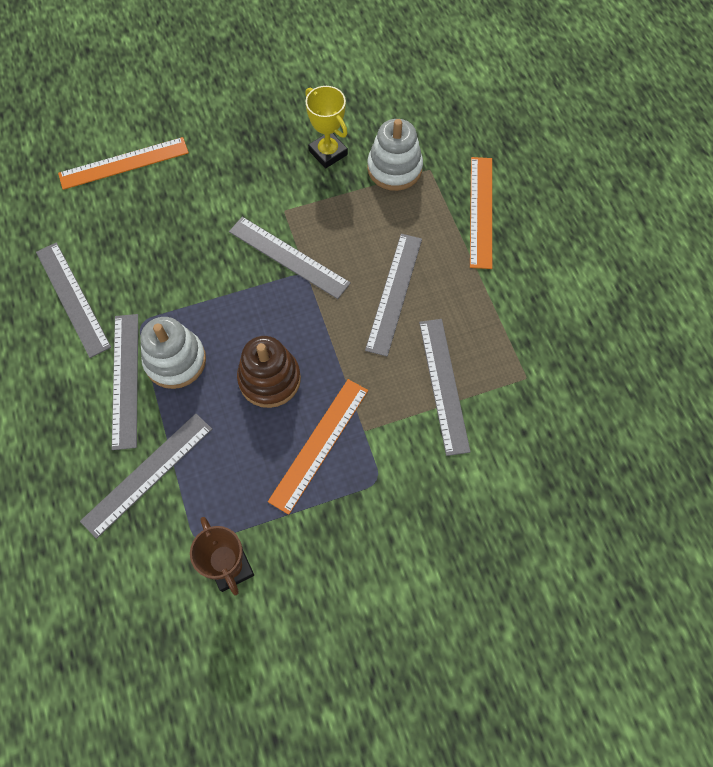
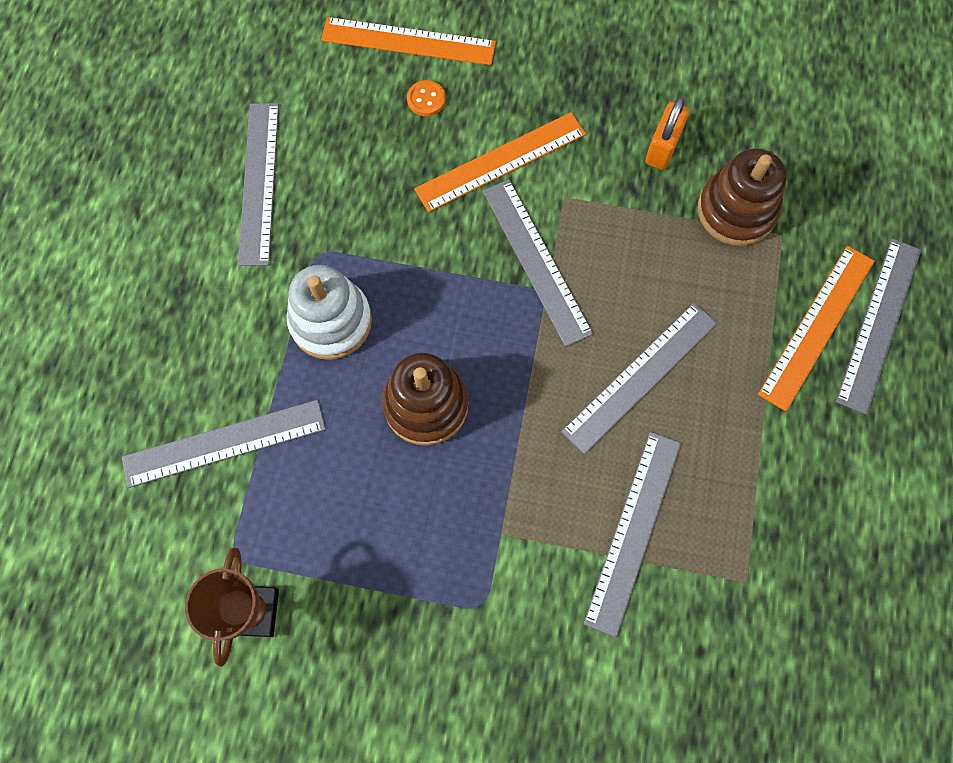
camera: 30 degrees right, 5 degrees up
(125, 380) = (262, 314): grey ruler -> grey ruler (878, 324)
(157, 193) = (426, 99): none -> orange button
(319, 444) = (438, 520): orange ruler -> orange ruler (501, 162)
(328, 153) = (662, 148): yellow trophy -> orange padlock
(394, 168) = (736, 211): white stacking toy -> brown stacking toy

